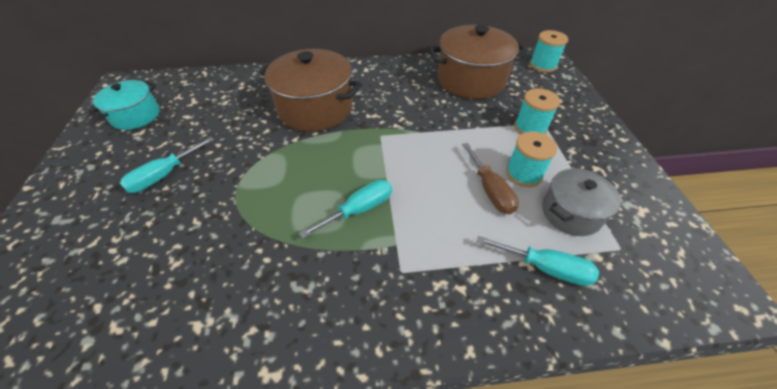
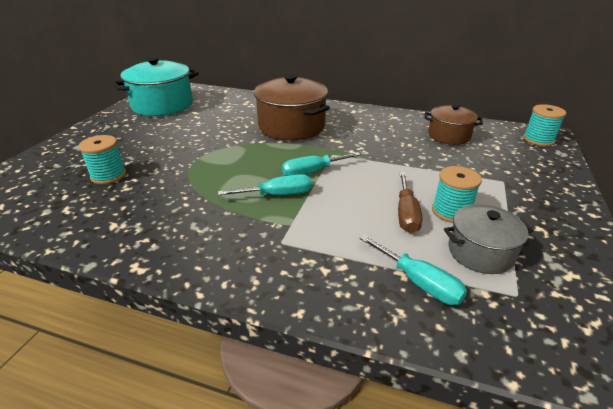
camera: 25 degrees right, 15 degrees down
(136, 116) = (162, 105): turquoise pot -> turquoise pot, size x1.68
(164, 175) = (155, 140): turquoise screwdriver -> turquoise screwdriver (312, 172)
(471, 80) = (449, 136): brown pot -> brown pot, size x0.60
(530, 128) = (485, 181): turquoise spool -> turquoise spool (108, 175)

